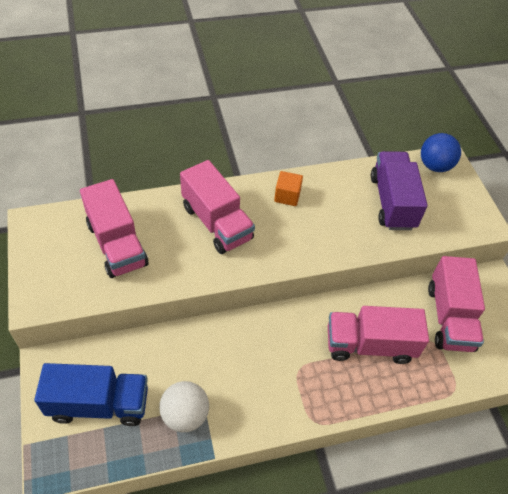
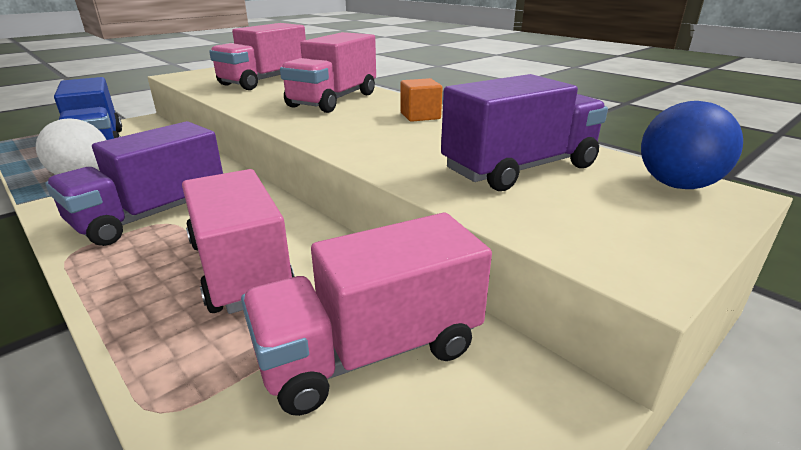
camera: 65 degrees right, 25 degrees down
(282, 376) = (152, 215): none -> purple truck

